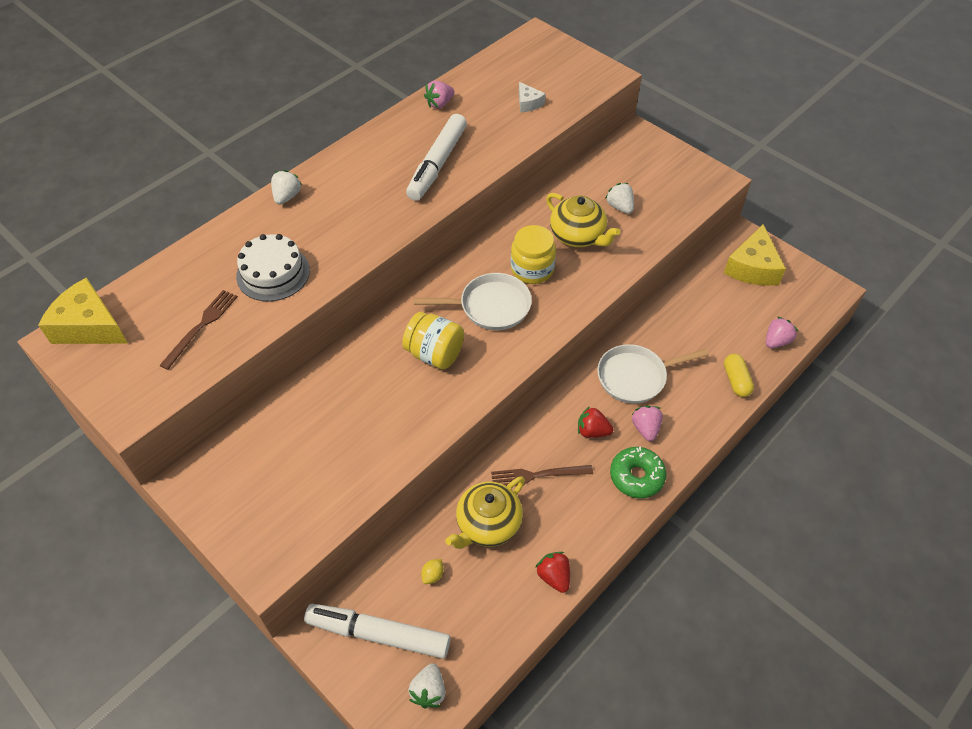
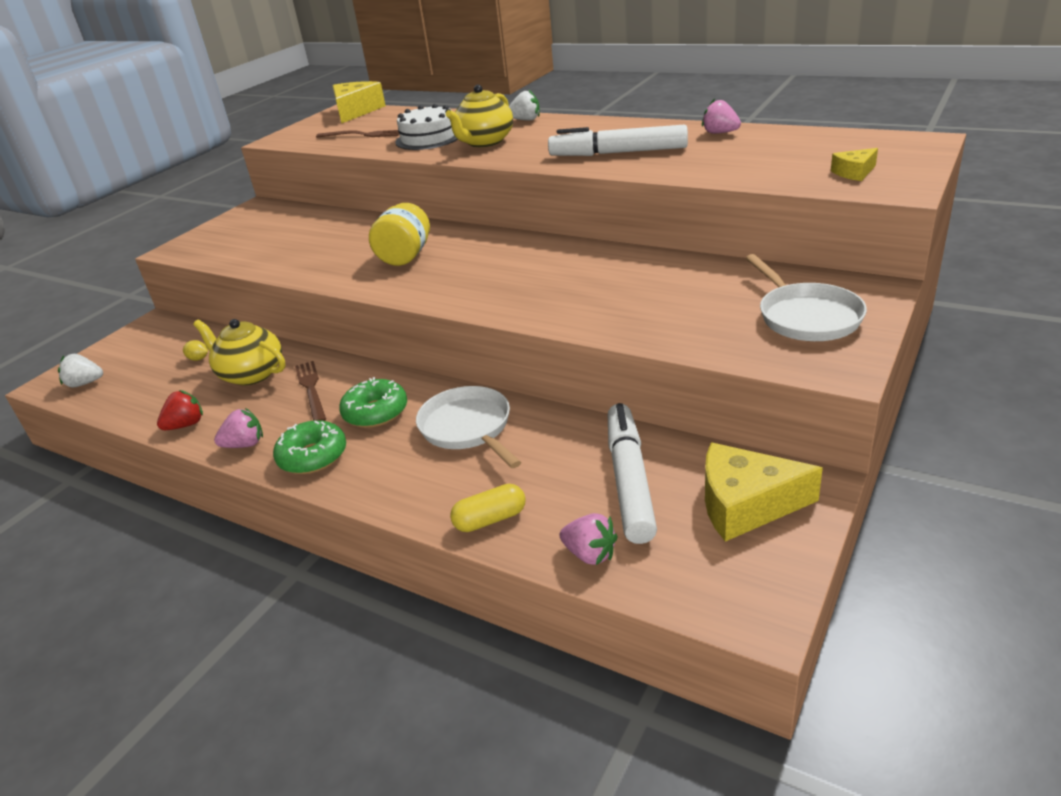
camera: 80 degrees right, 20 degrees down
(378, 634) = (146, 348): white marker -> white marker (629, 480)
(490, 306) = (480, 267): white pan -> white pan (806, 316)
(528, 103) = (774, 165): white cheese -> none
(532, 269) = (549, 276): yellow jar -> none
(568, 79) = (854, 172): none -> yellow cheese
(578, 236) = (624, 289): yellow teapot -> yellow teapot (484, 142)
(592, 431) = (375, 412): red strawberry -> green donut
(620, 207) = (702, 305): white strawberry -> none
(645, 428) = (386, 451): pink strawberry -> pink strawberry (245, 444)

